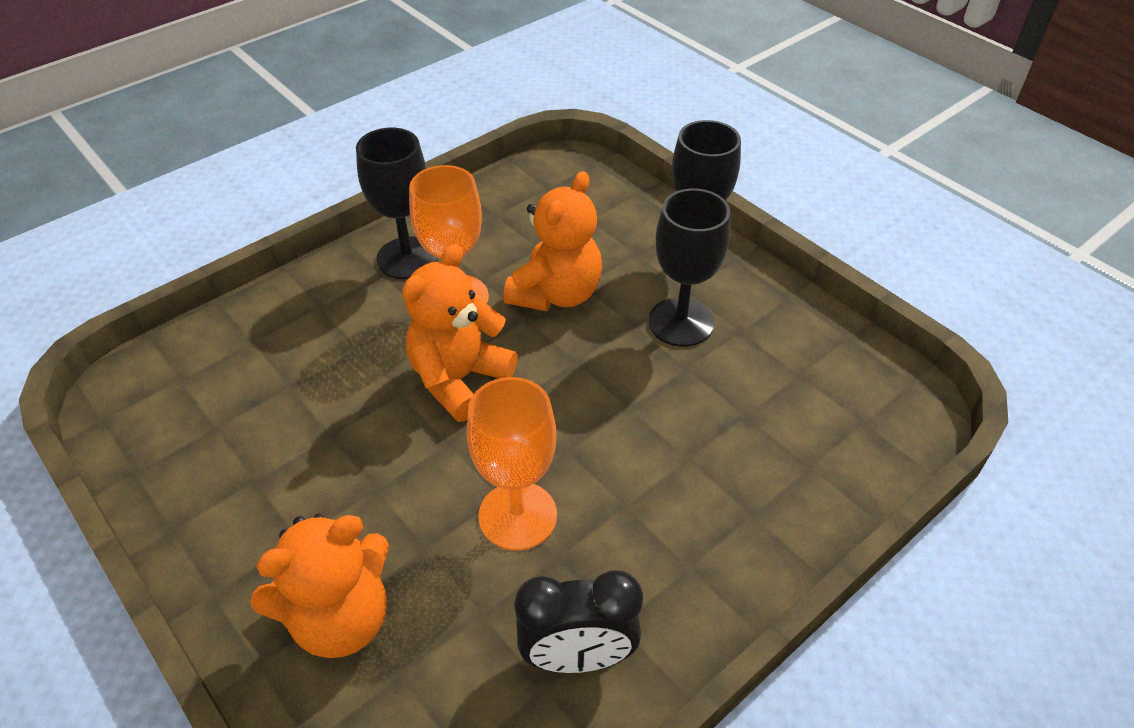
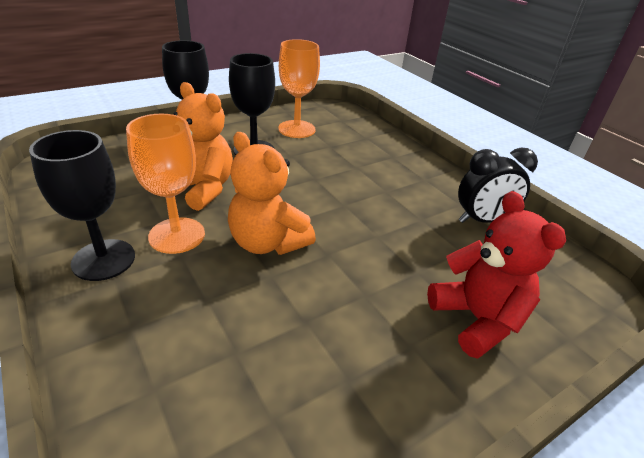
camera: 85 degrees left, 10 degrees down
(340, 618) = (477, 319): orange teddy bear -> red teddy bear
(517, 515) = (392, 229): orange goblet -> orange goblet (296, 129)
(577, 657) = (482, 220): black clock -> black clock turned 75 degrees clockwise

